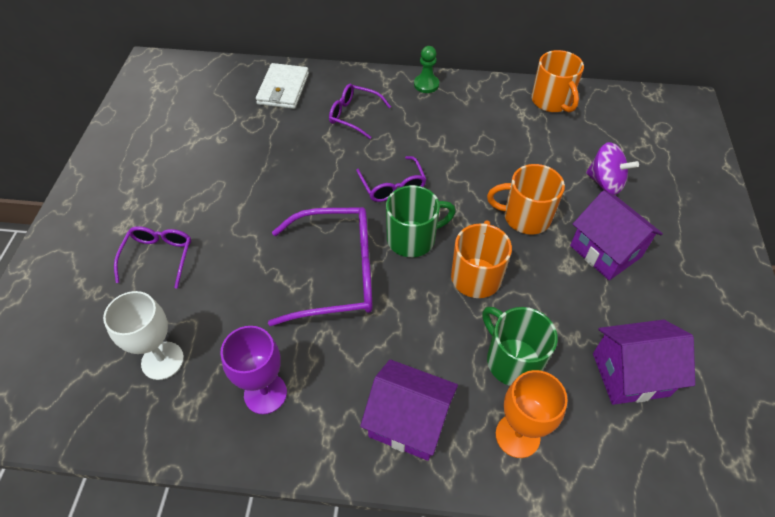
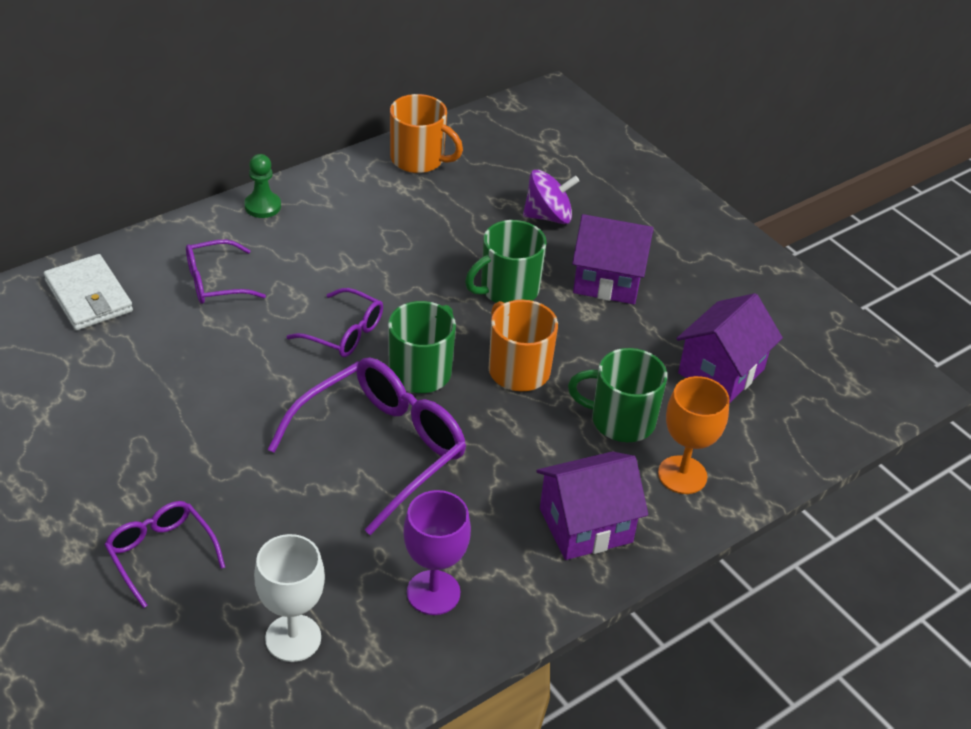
camera: 45 degrees left, 10 degrees down
(525, 217) = (508, 289): orange mug -> green mug

